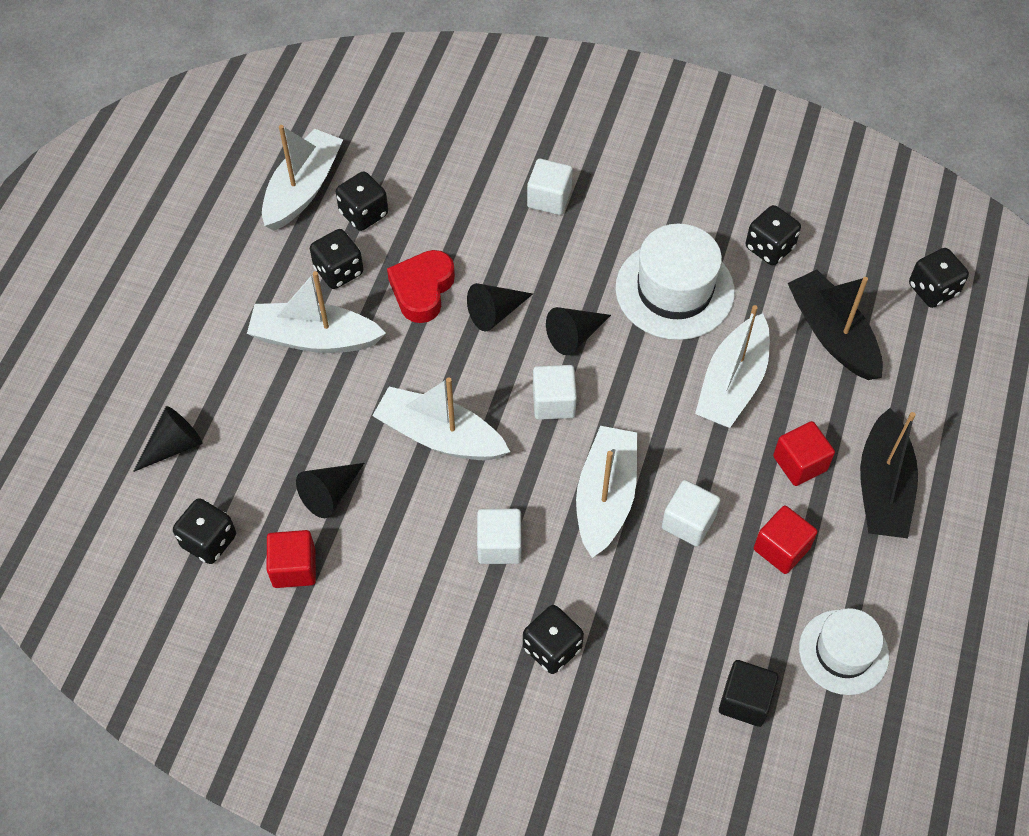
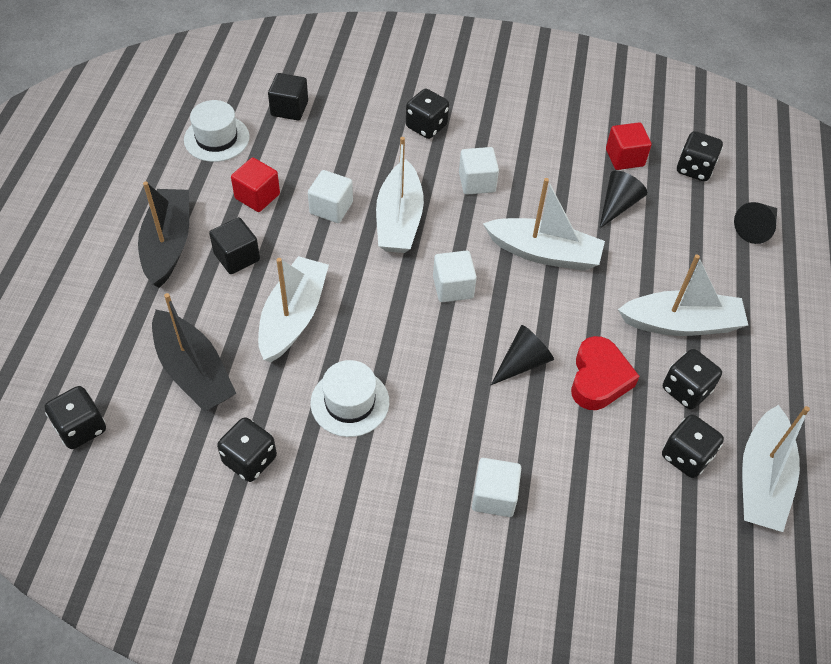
camera: 170 degrees right, 5 degrees down
(574, 336) = (443, 347): black cone -> none
(674, 290) = (350, 402): white hat -> white hat, size x0.65
(800, 463) = (237, 257): red cube -> black cube

